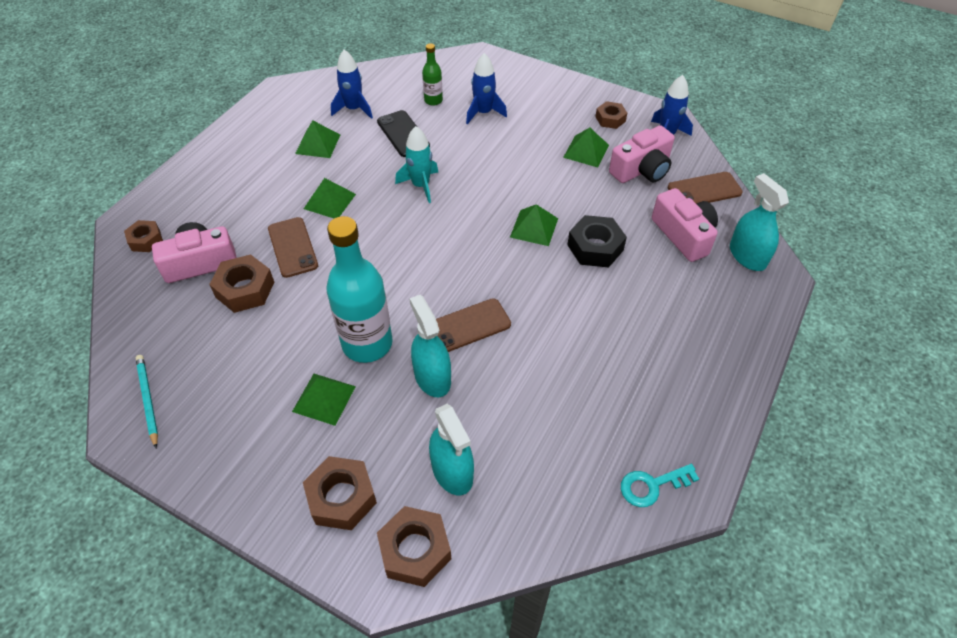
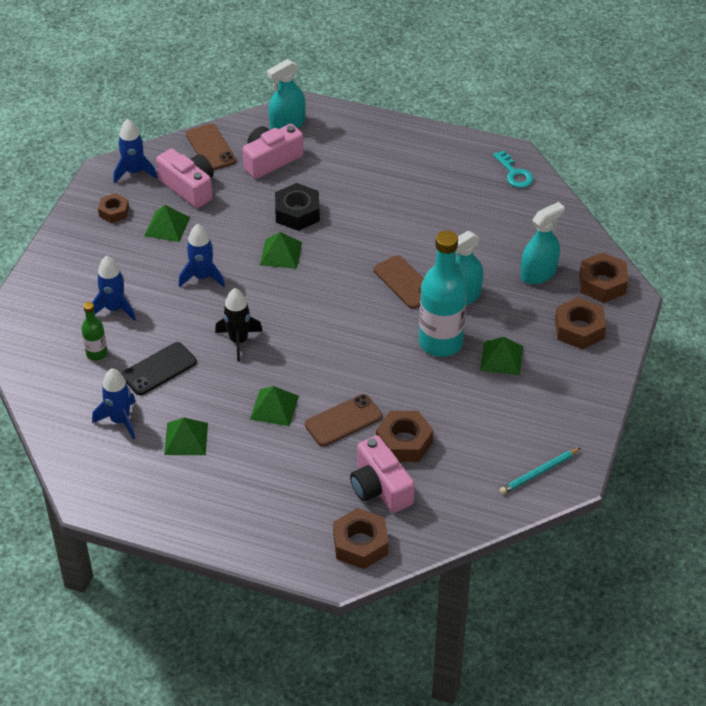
camera: 100 degrees left, 5 degrees down
(146, 240) = (360, 544): brown nut -> brown nut, size x1.58
(421, 186) = (238, 341): turquoise rocket -> black rocket
(511, 169) = (202, 277): none -> blue rocket

